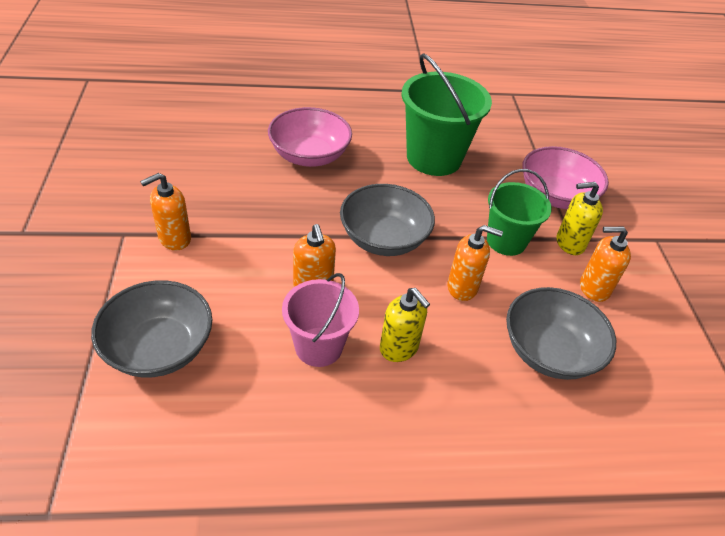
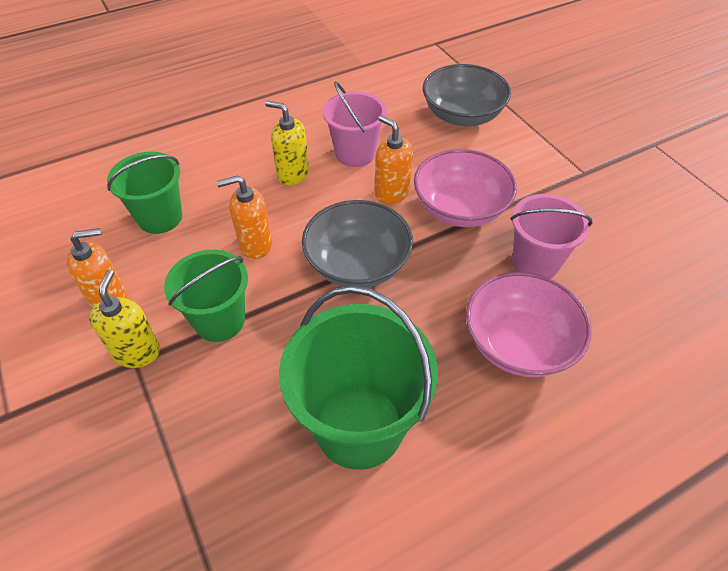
camera: 160 degrees right, 5 degrees up
(174, 238) = (541, 185): orange soap dispenser -> none
(249, 189) = (535, 262): none -> pink bucket
(549, 351) = (160, 217): grey bowl -> green bucket
(555, 196) = (157, 434): pink bowl -> pink bowl (460, 208)
(569, 243) = (137, 352): yellow soap dispenser -> yellow soap dispenser turned 60 degrees counterclockwise

